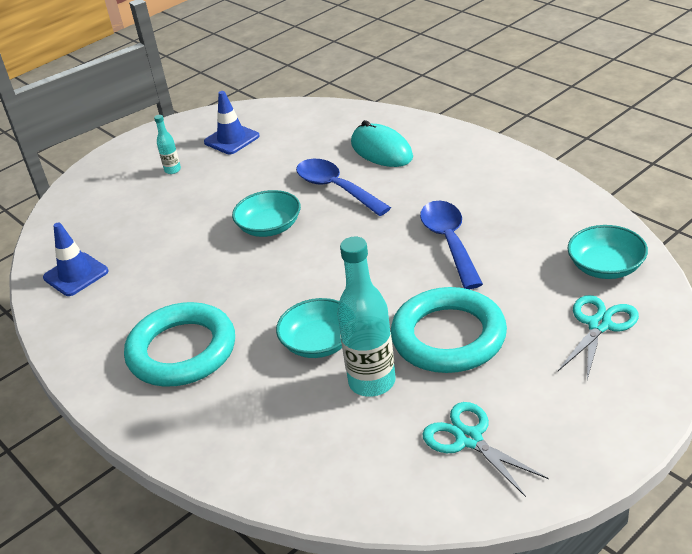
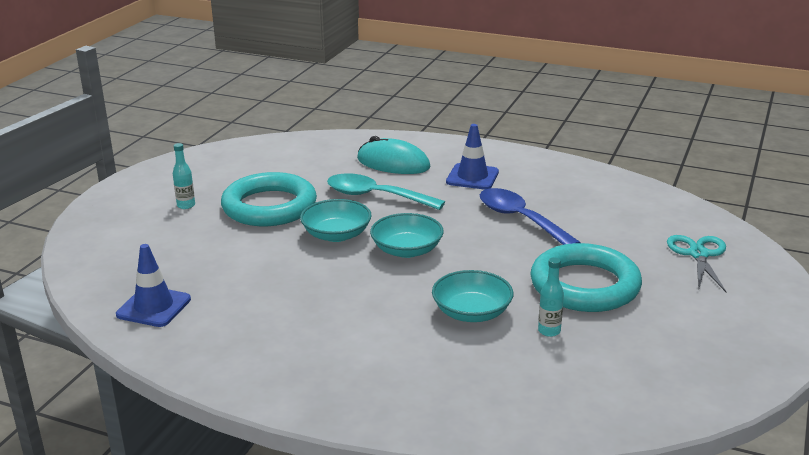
camera: 30 degrees left, 10 degrees down
(182, 351) = (338, 346): turquoise ring -> turquoise ring (269, 207)
(231, 139) = (229, 173): blue traffic cone -> blue traffic cone (472, 177)
(336, 188) = (376, 196): blue spoon -> turquoise spoon
(372, 382) = (549, 331): turquoise bottle -> turquoise bottle, size x0.48
(469, 439) = (672, 352): turquoise scissors -> none
(605, 267) = (666, 215): turquoise bowl -> turquoise bowl (407, 250)

